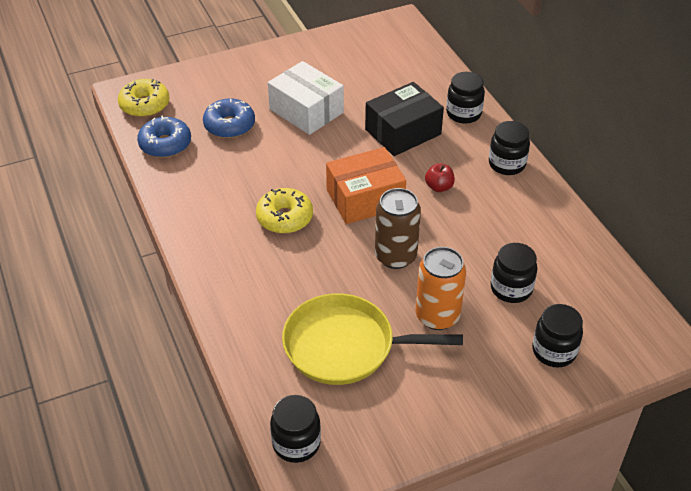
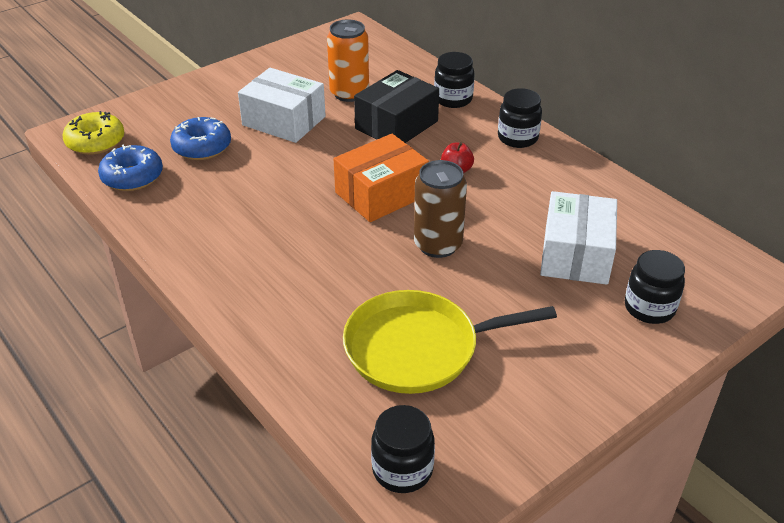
camera: 15 degrees left, 5 degrees down
(284, 218) = (298, 228): yellow donut -> none
(437, 316) = (509, 296): orange can -> orange can (349, 93)
(511, 289) = (575, 254): black jar -> white box

